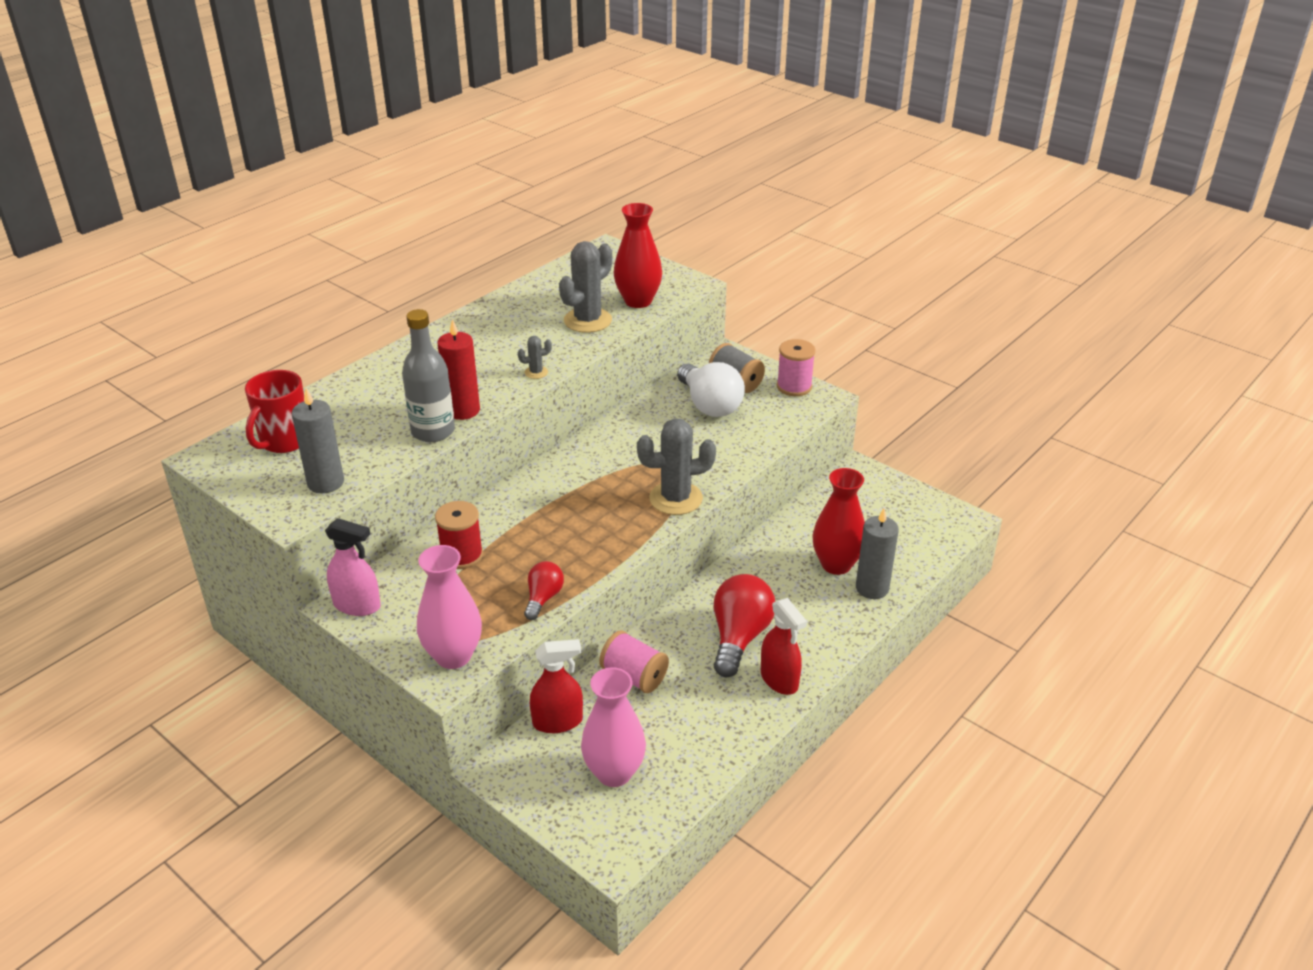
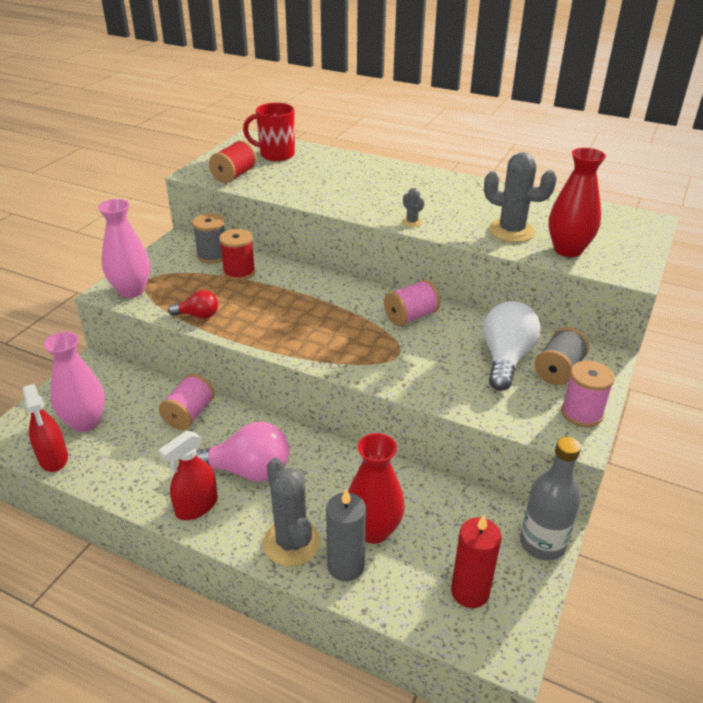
camera: 75 degrees right, 0 degrees up
(326, 482) = (234, 175): grey candle -> red spool
(357, 605) = (179, 245): pink spray bottle -> none
(406, 575) = (212, 256): none -> grey spool
(433, 431) = (308, 198): grey bottle -> grey bottle (542, 543)
(463, 410) = (341, 203): red candle -> red candle (470, 592)
(558, 721) = (137, 384): red spray bottle -> red spray bottle (53, 458)
(618, 444) = (411, 316): none -> pink spool
(676, 498) = (346, 361): grey cactus -> grey cactus (291, 543)
(709, 405) = (505, 359): white light bulb -> white light bulb turned 150 degrees clockwise
(739, 637) = (247, 471): red light bulb -> pink light bulb

